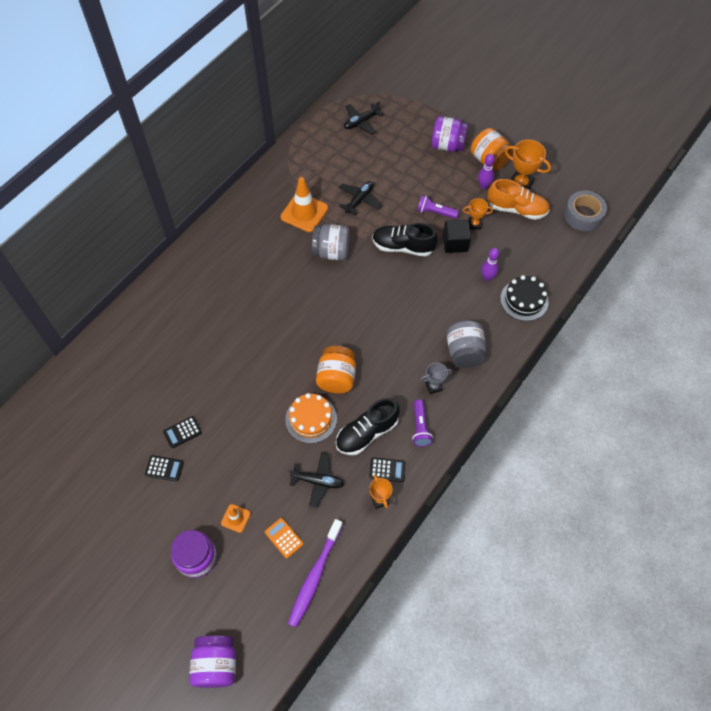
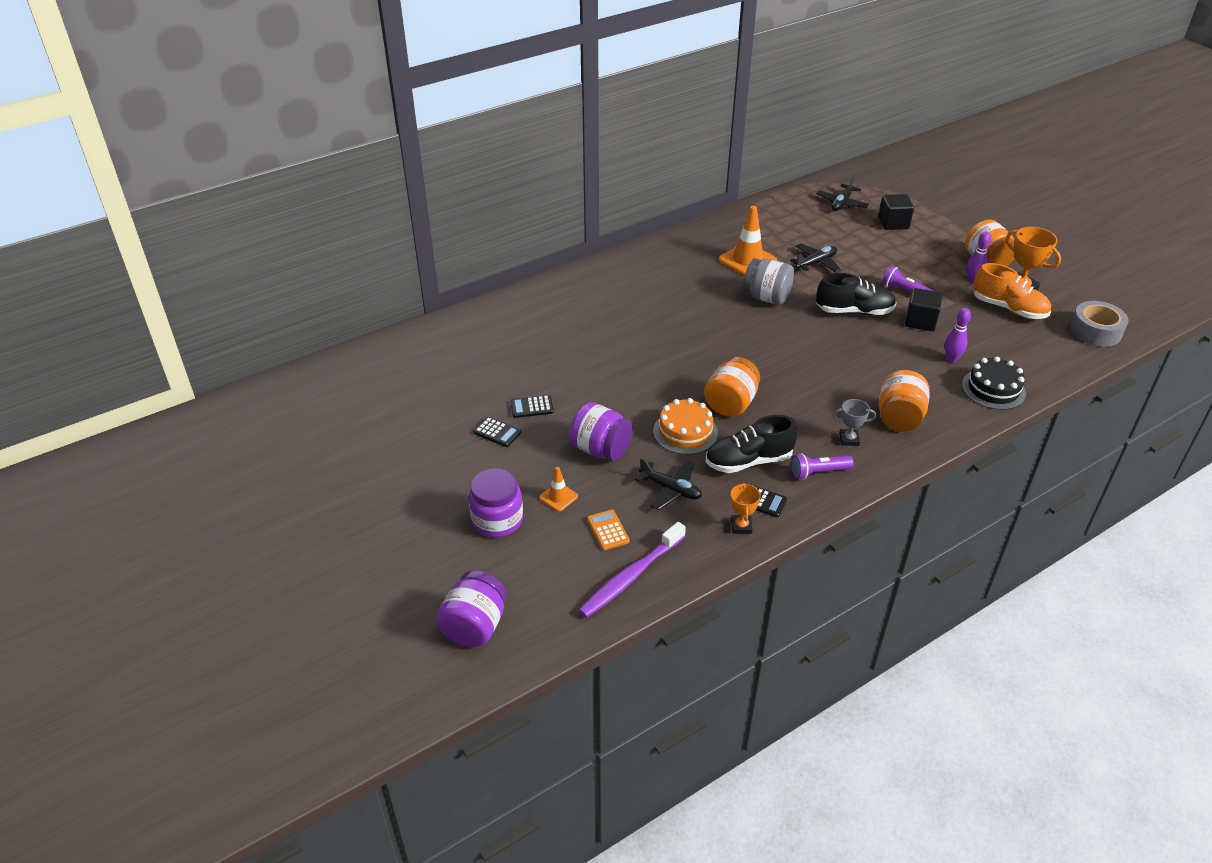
camera: 20 degrees right, 20 degrees down
(361, 122) = (841, 203): black plane -> black plane turned 45 degrees counterclockwise
(403, 247) = (854, 311): black shoe -> black shoe turned 150 degrees clockwise
(408, 135) = (893, 223): none -> black cube
(420, 427) = (818, 472): purple flashlight -> purple flashlight turned 60 degrees clockwise
(447, 145) = (938, 240): purple jar -> purple jar (601, 449)
(464, 352) = (899, 418): grey jar -> orange jar
(474, 224) = (950, 310): orange trophy -> none

